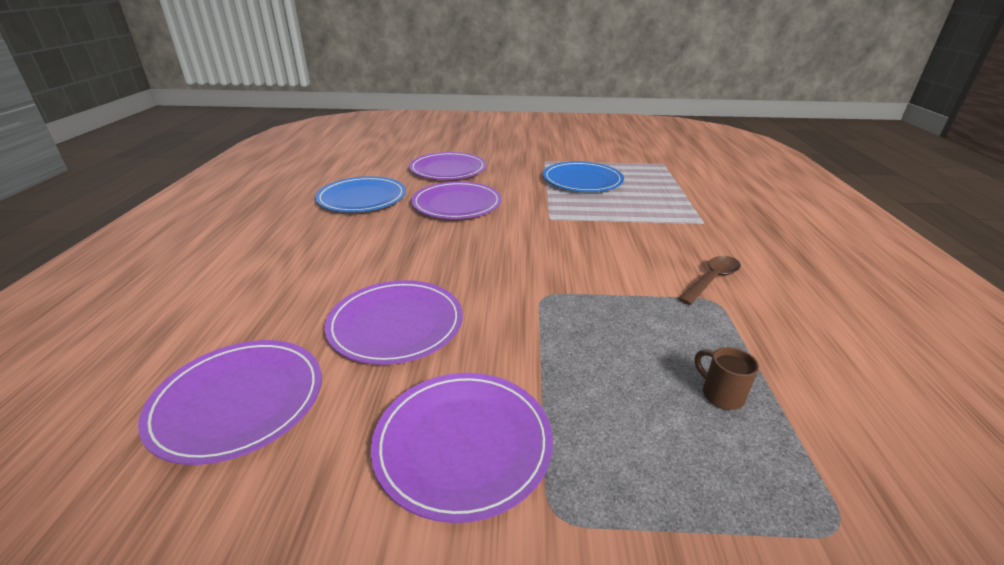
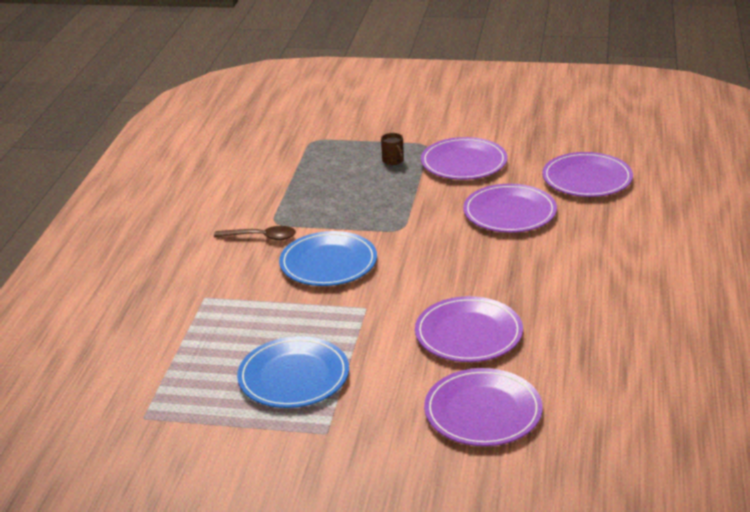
camera: 170 degrees left, 0 degrees up
(362, 198) = (588, 348): blue plate -> blue plate (328, 263)
(711, 280) = (261, 237): brown spoon -> brown spoon turned 135 degrees counterclockwise
(720, 394) = (322, 176): brown mug -> brown mug (393, 161)

